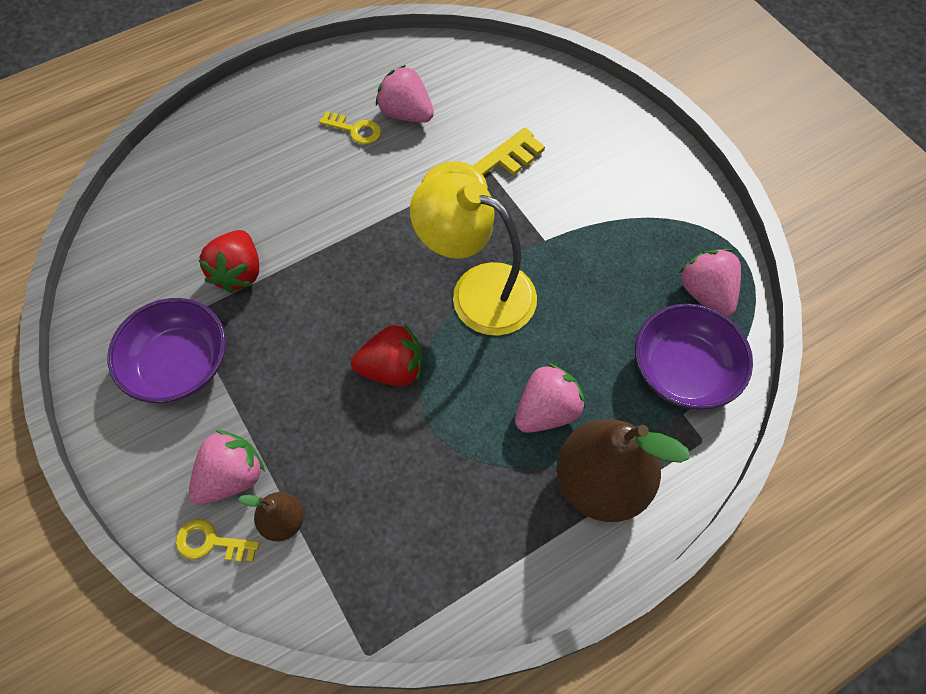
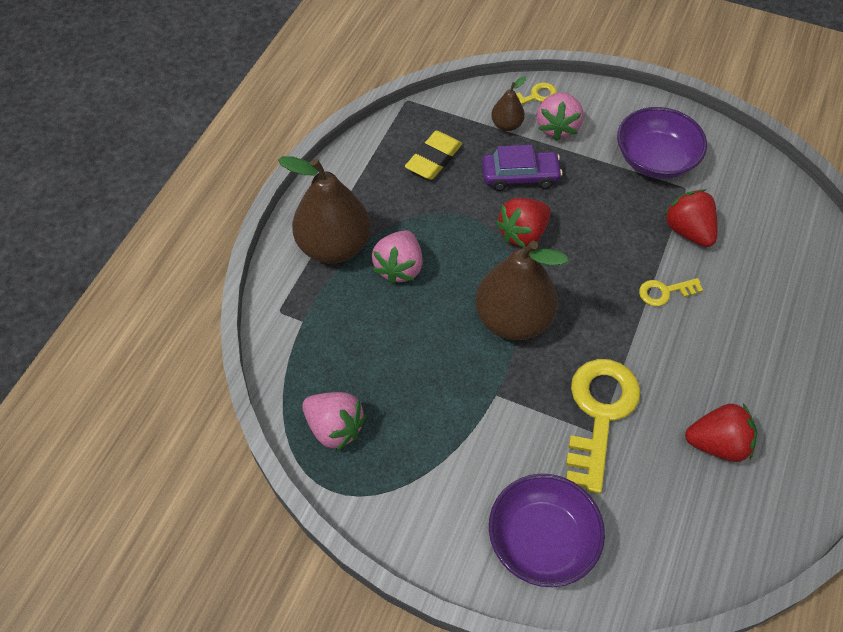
camera: 145 degrees right, 5 degrees down
(333, 439) = (520, 176): none -> purple car
(355, 130) = (739, 397): yellow key -> yellow key (664, 292)
(406, 113) = (717, 443): pink strawberry -> red strawberry
(407, 529) = (433, 159): none -> yellow eraser
(477, 291) = (513, 319): yellow lamp -> brown pear
(683, 371) = (319, 352): purple bowl -> purple bowl (542, 540)

